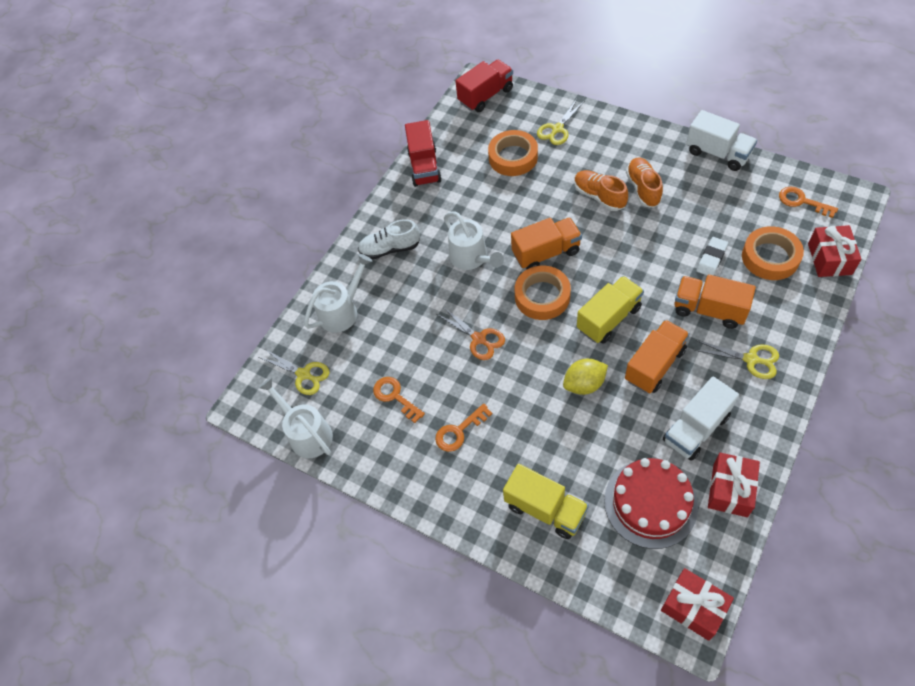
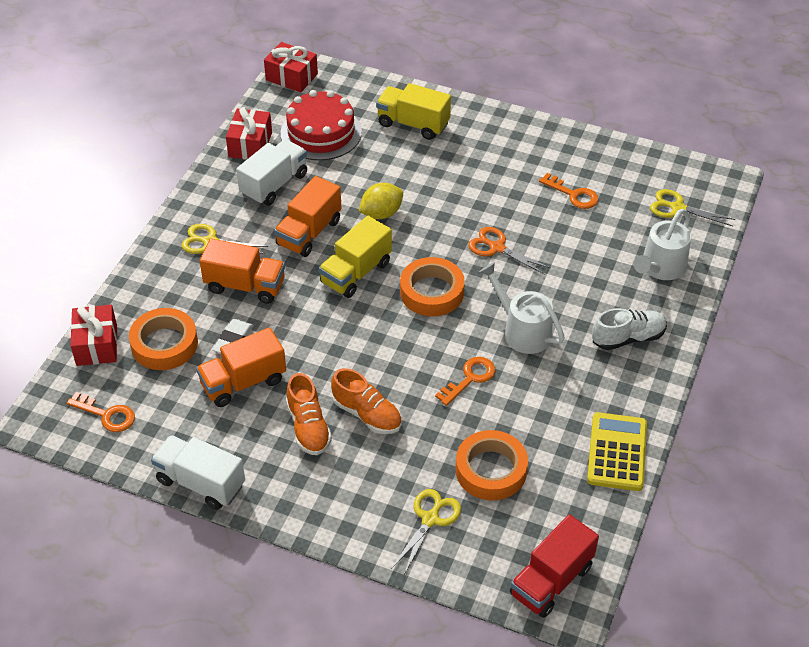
camera: 165 degrees right, 10 degrees down
(307, 433) = (652, 162): white watering can -> none
(424, 167) = (617, 452): red truck -> yellow calculator
(459, 431) = (501, 171): orange key -> orange key (470, 378)
(546, 253) = (431, 340): orange truck -> orange truck (243, 382)

